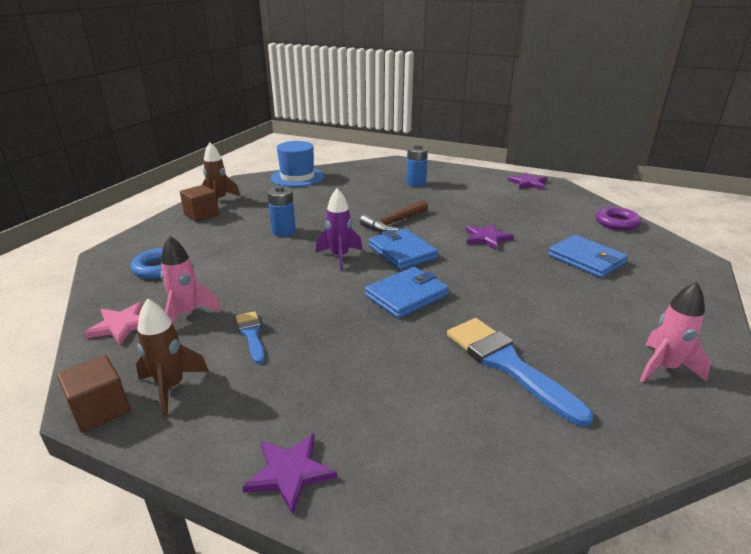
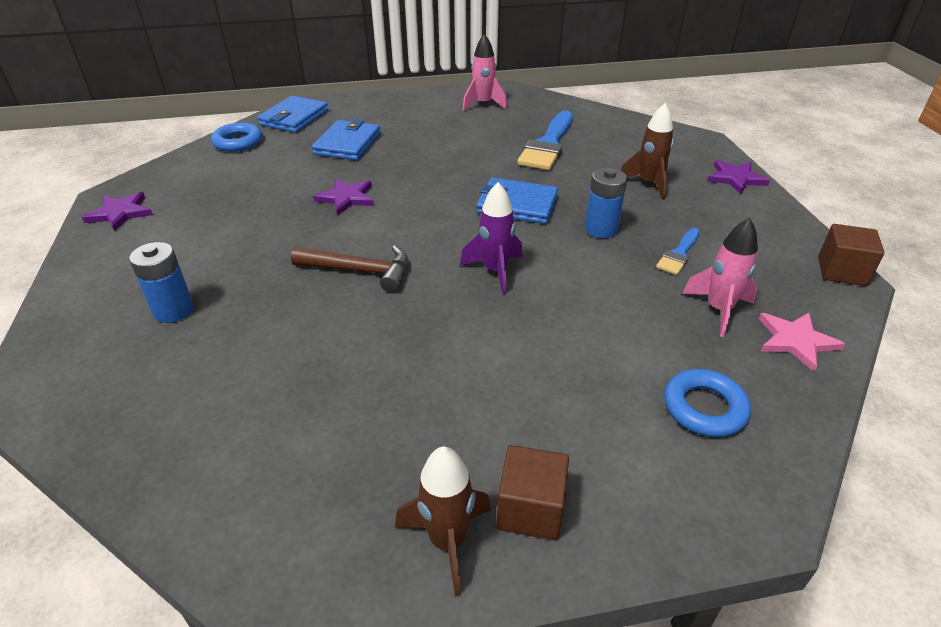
camera: 125 degrees left, 10 degrees up
(171, 387) = (777, 255): brown rocket -> brown rocket (648, 184)
(283, 231) = (482, 355): blue battery -> blue battery (601, 229)
(297, 177) = (218, 498): blue hat -> none
(402, 252) = (435, 236): blue wallet -> blue wallet (294, 118)
(616, 222) = (238, 142): purple ring -> blue ring

